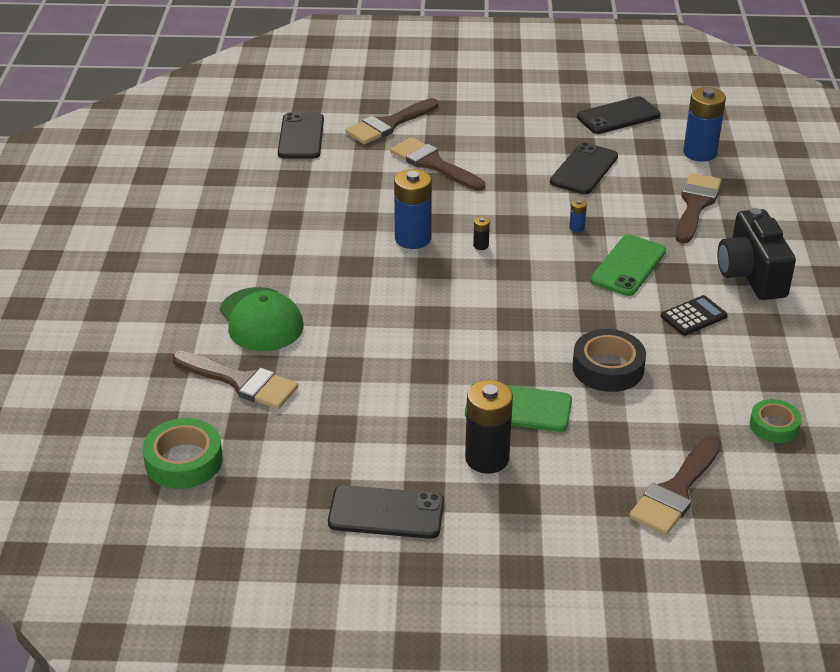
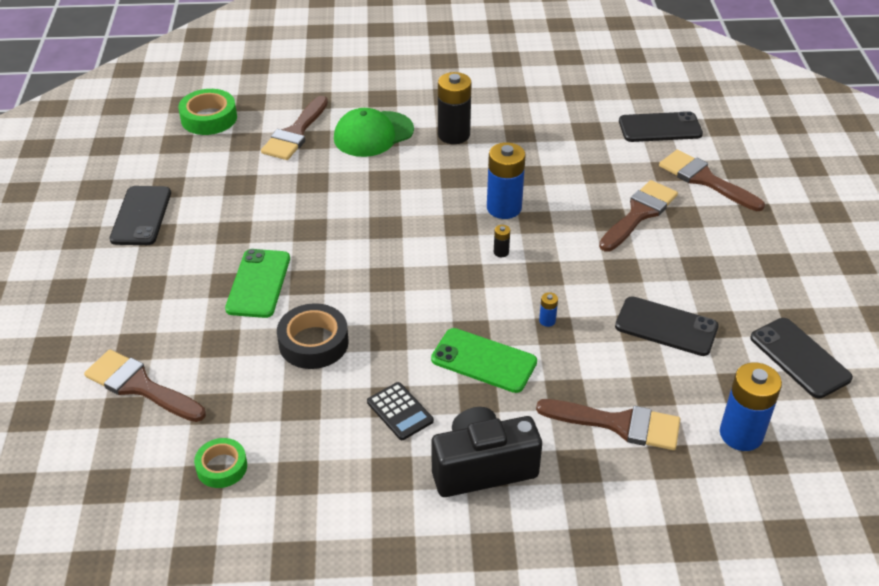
camera: 85 degrees right, 5 degrees up
(487, 458) = (195, 267): black battery -> black battery (454, 135)

